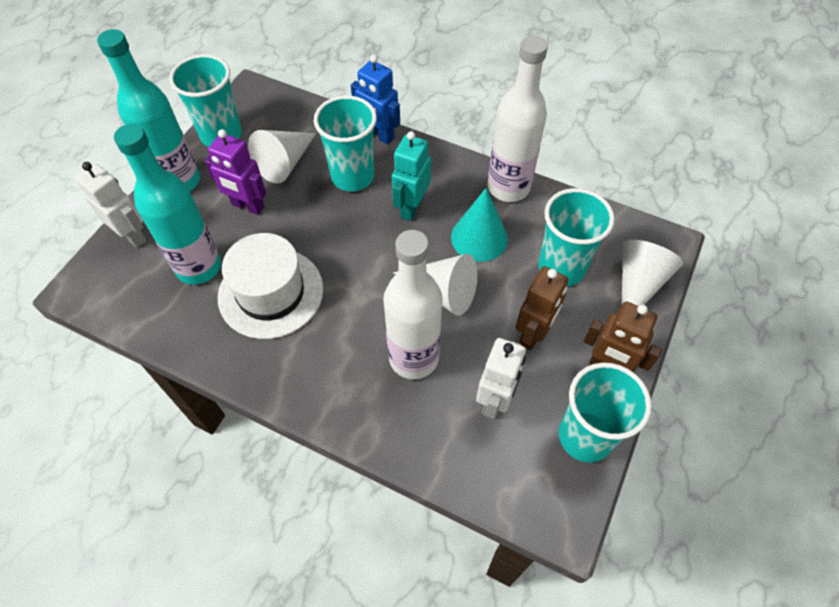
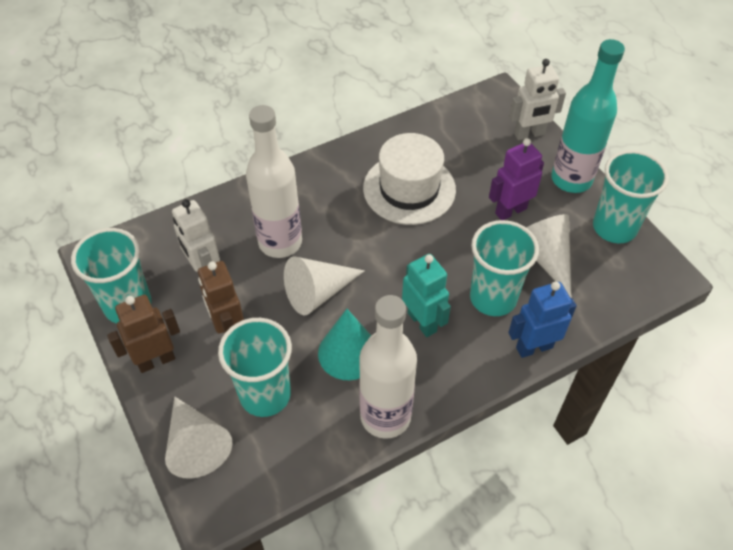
camera: 125 degrees right, 5 degrees down
(199, 267) = (467, 159): turquoise bottle -> none

